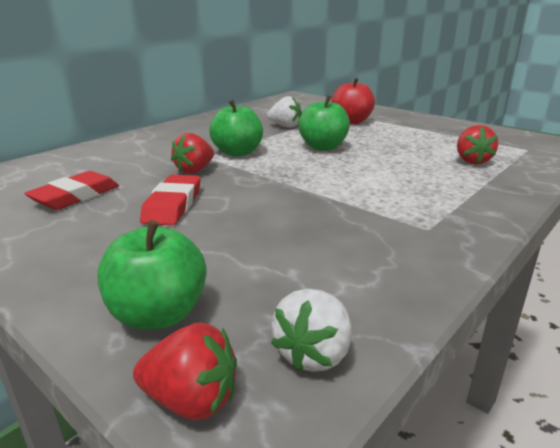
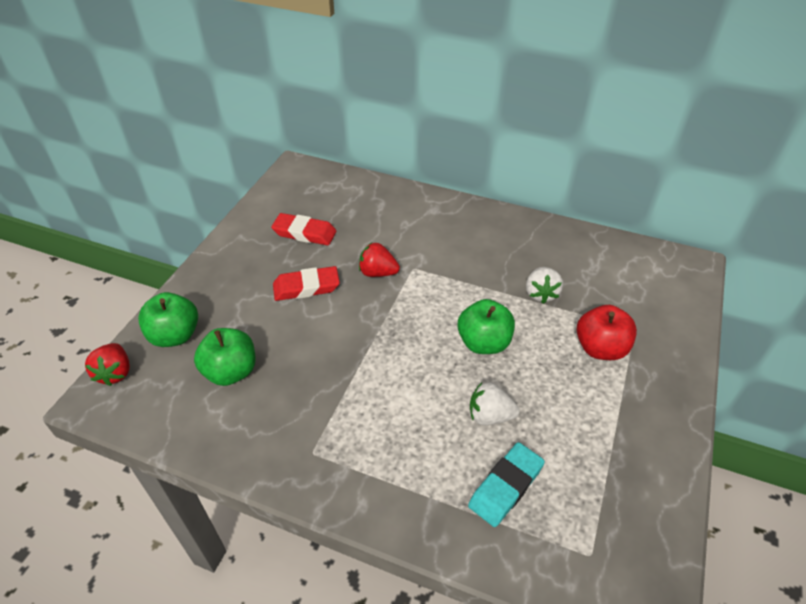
camera: 70 degrees right, 20 degrees up
(238, 153) = (434, 284): green apple -> green apple (231, 371)
(314, 353) = (150, 410): white strawberry -> white strawberry (490, 416)
(472, 161) = (506, 486): red strawberry -> turquoise eraser

